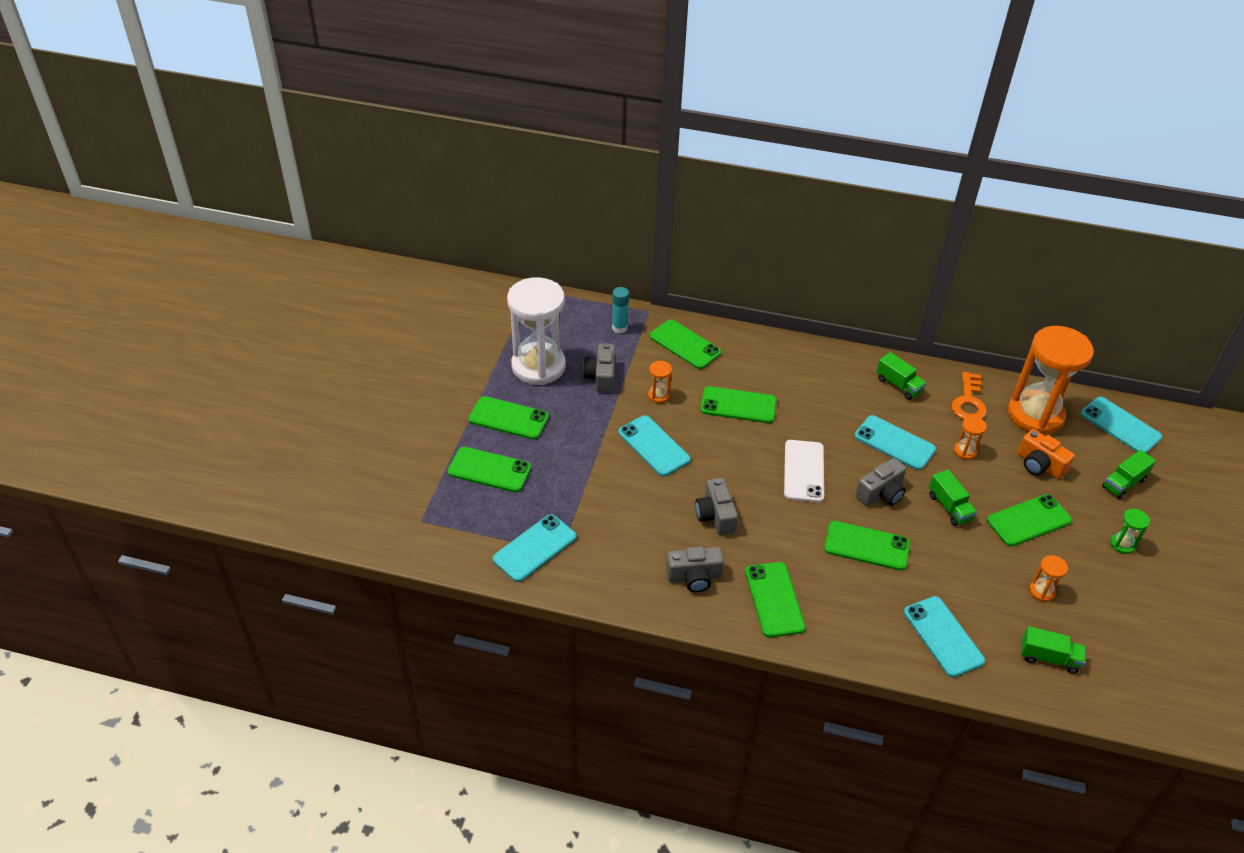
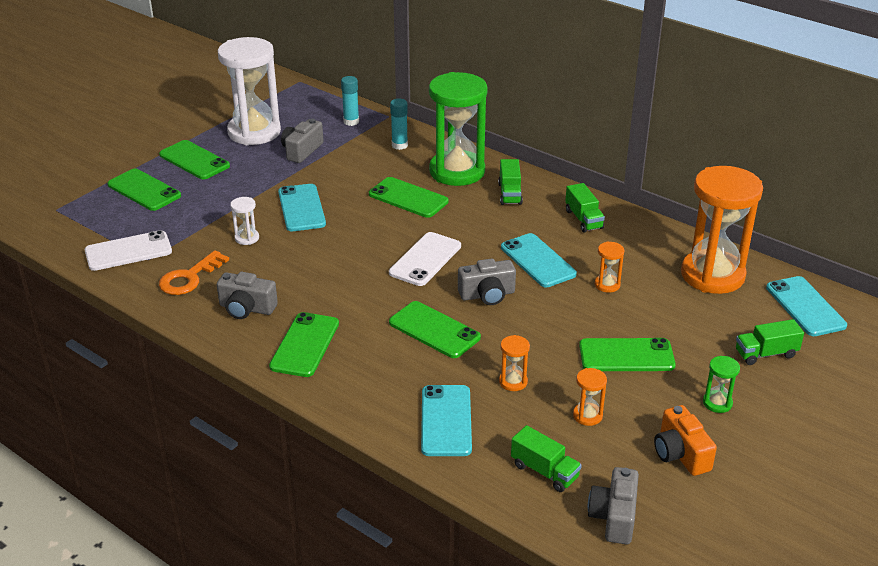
camera: 25 degrees right, 10 degrees down
(535, 548) = (128, 251): turquoise phone -> white phone
(632, 497) = (247, 238): none -> white hourglass
(659, 395) = (341, 175): orange hourglass -> orange hourglass (513, 382)
(685, 344) = (399, 145): green phone -> turquoise glue stick
(715, 516) = (309, 270): grey camera -> grey camera (614, 517)
(757, 361) = (457, 171): none -> green hourglass
(949, 507) = (549, 323): green truck -> green truck (510, 193)
(968, 402) = (647, 248): orange key -> orange key (189, 278)
(1039, 465) = (680, 315): orange camera -> orange camera (680, 454)

